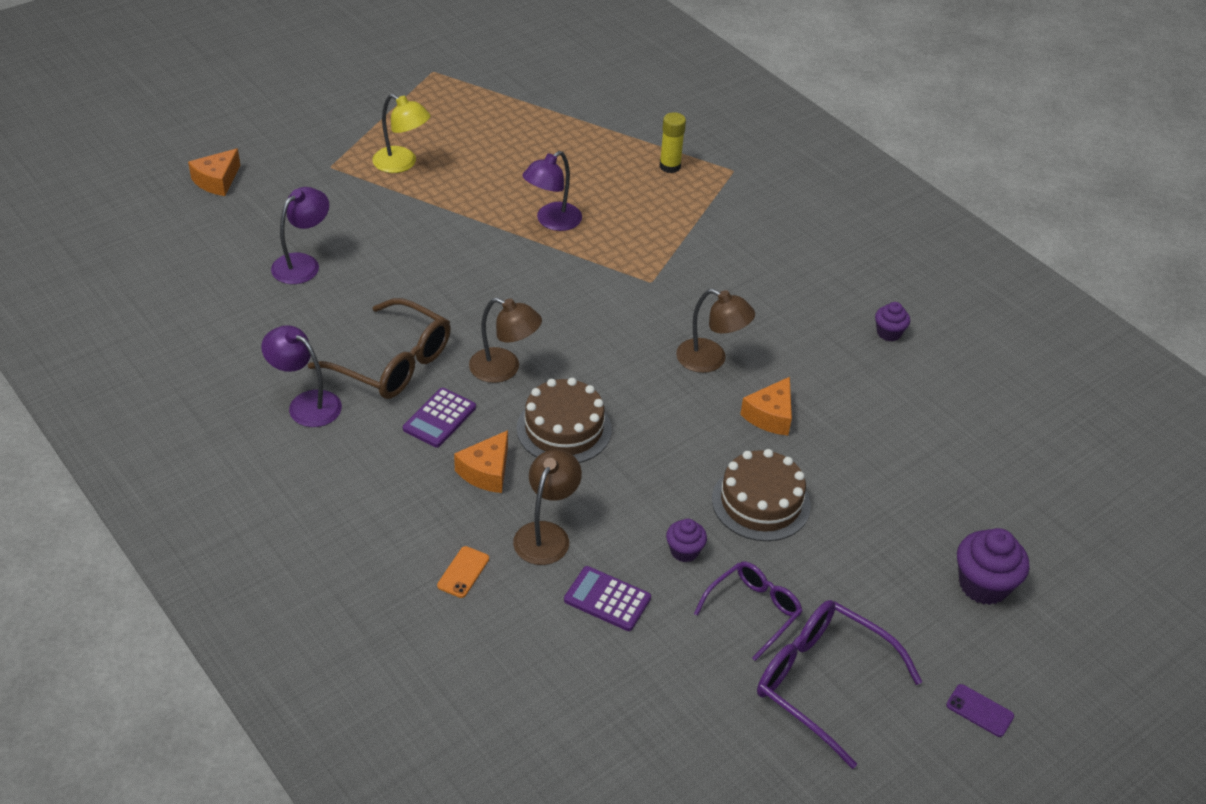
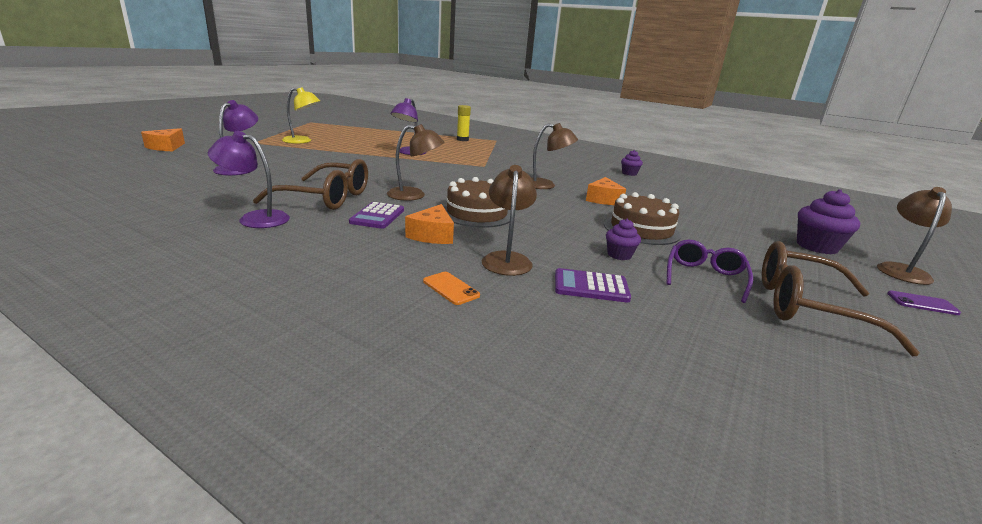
camera: 20 degrees left, 20 degrees down
(463, 572) = (451, 288): orange phone -> orange phone turned 45 degrees counterclockwise
(821, 682) = (806, 307): purple glasses -> brown glasses
(1044, 654) = (901, 270): none -> brown lamp

